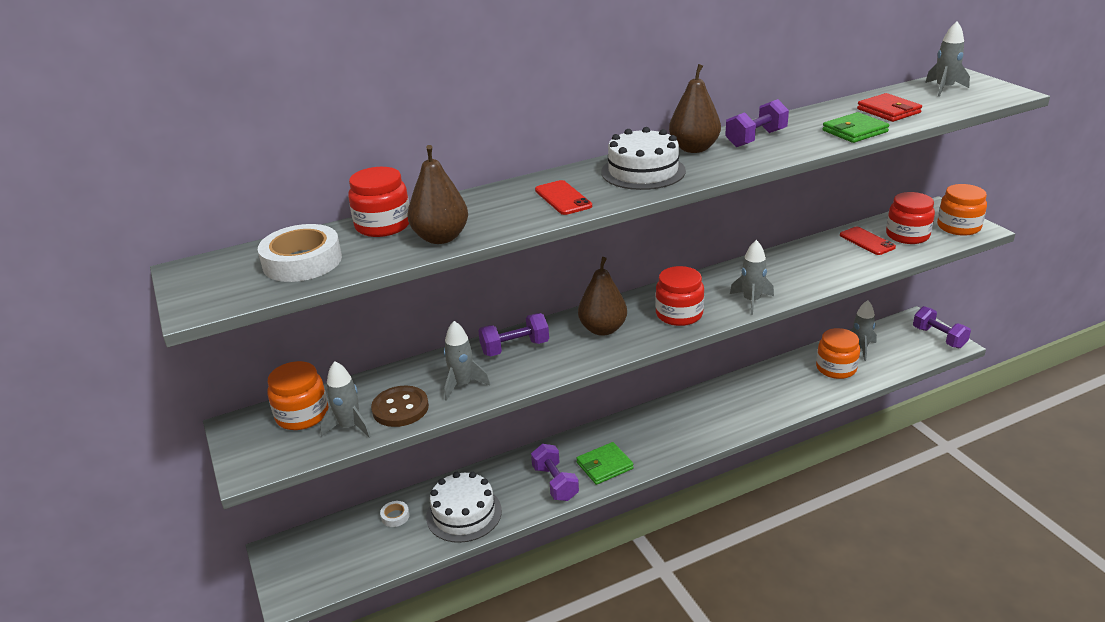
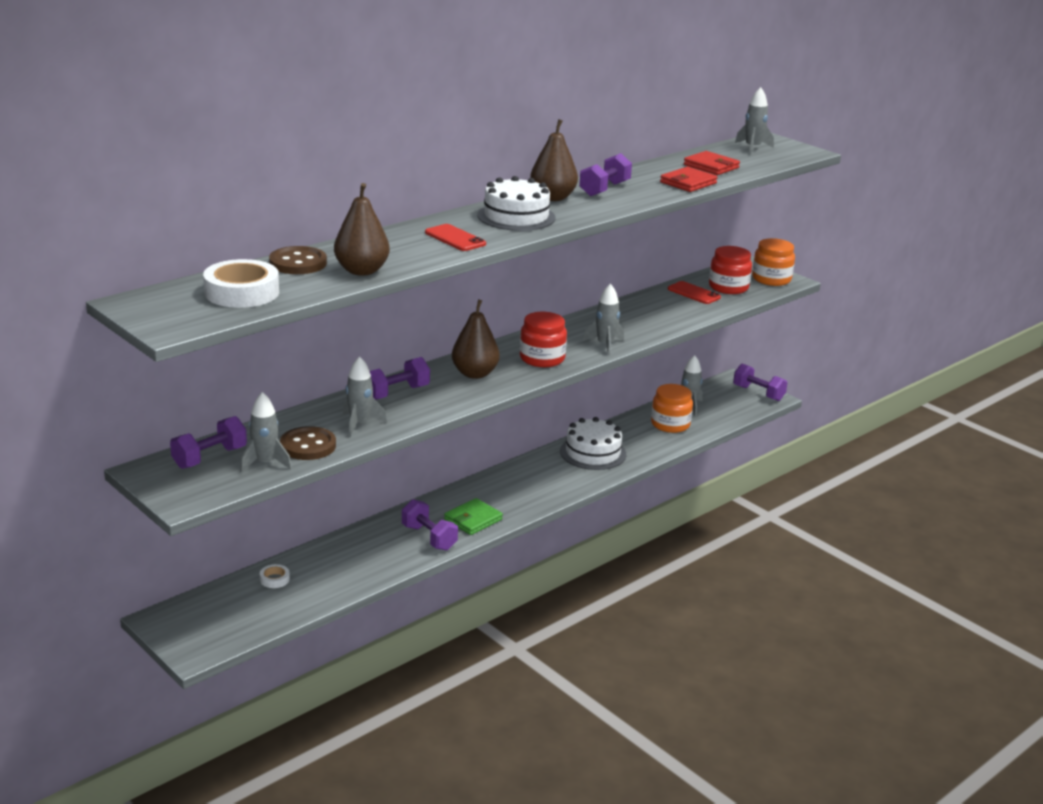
camera: 20 degrees left, 5 degrees down
(302, 415) = (210, 458): orange jar -> purple dumbbell
(383, 225) = (298, 263): red jar -> brown button
(464, 513) = (346, 570): white cake -> white cake (593, 453)
(854, 131) = (688, 183): green wallet -> red wallet

